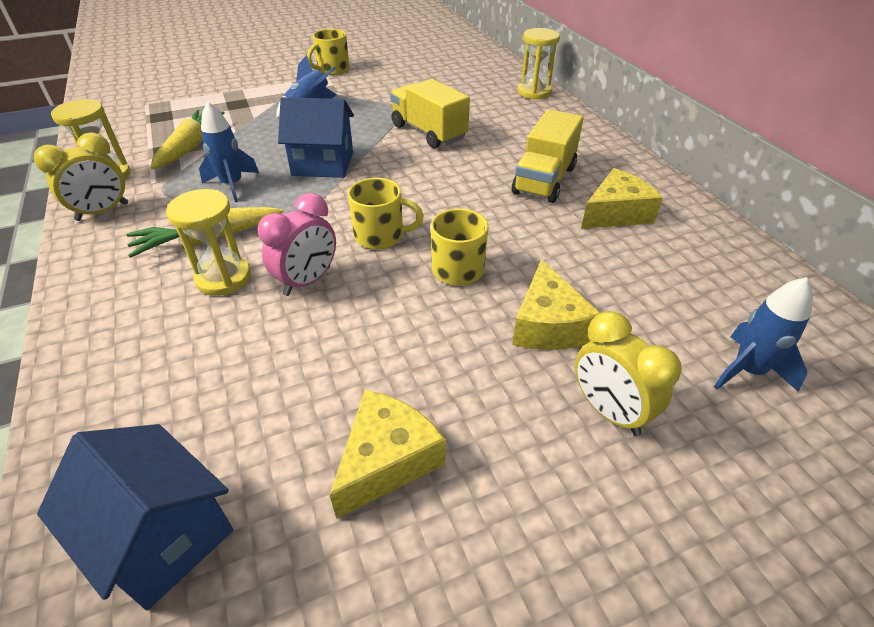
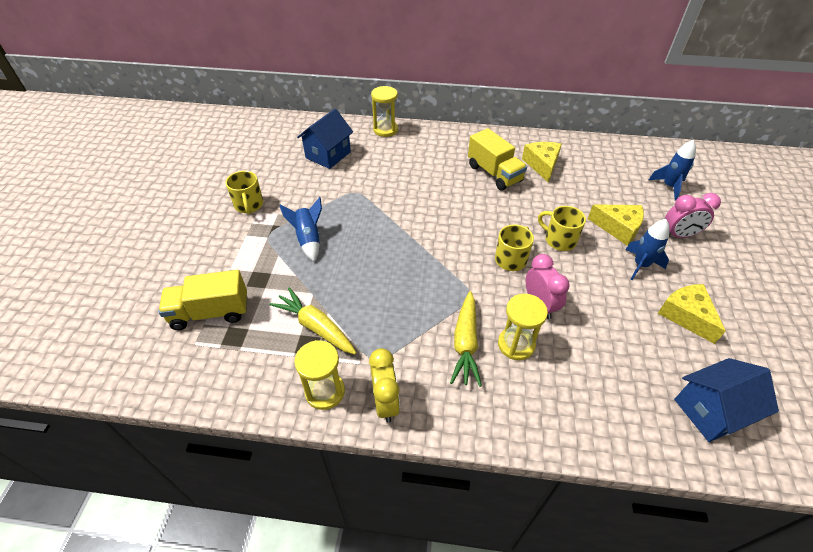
camera: 60 degrees left, 5 degrees up
(232, 185) = (400, 314): blue rocket -> blue rocket (640, 265)
(323, 164) = (405, 258): blue house -> blue house (328, 155)
(428, 132) = (401, 194): yellow truck -> yellow truck (210, 312)
(609, 411) = (678, 235): yellow clock -> pink clock

